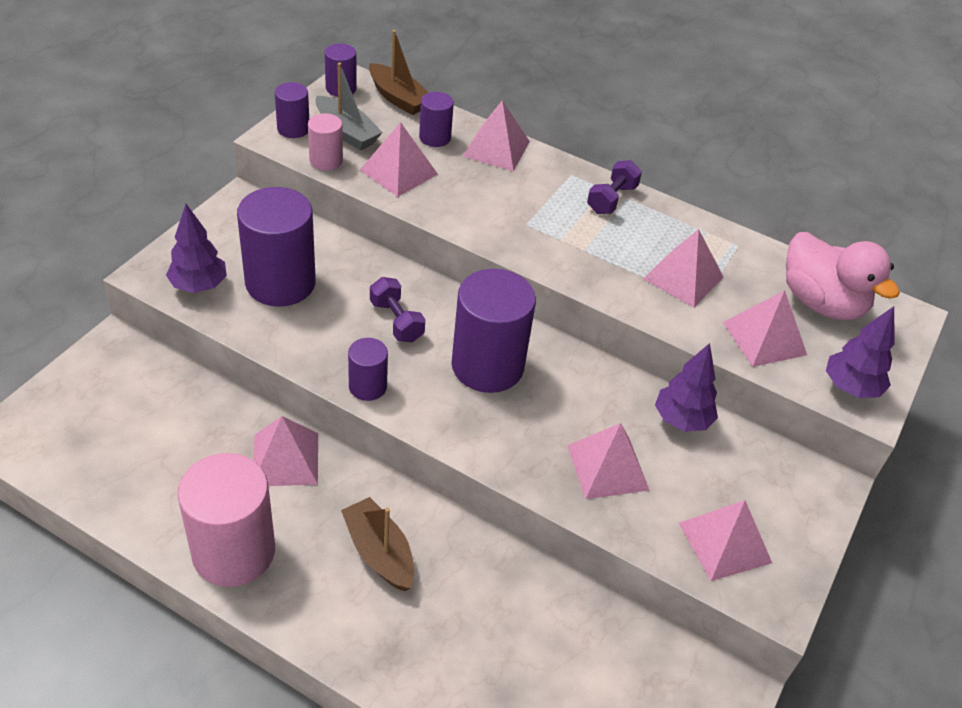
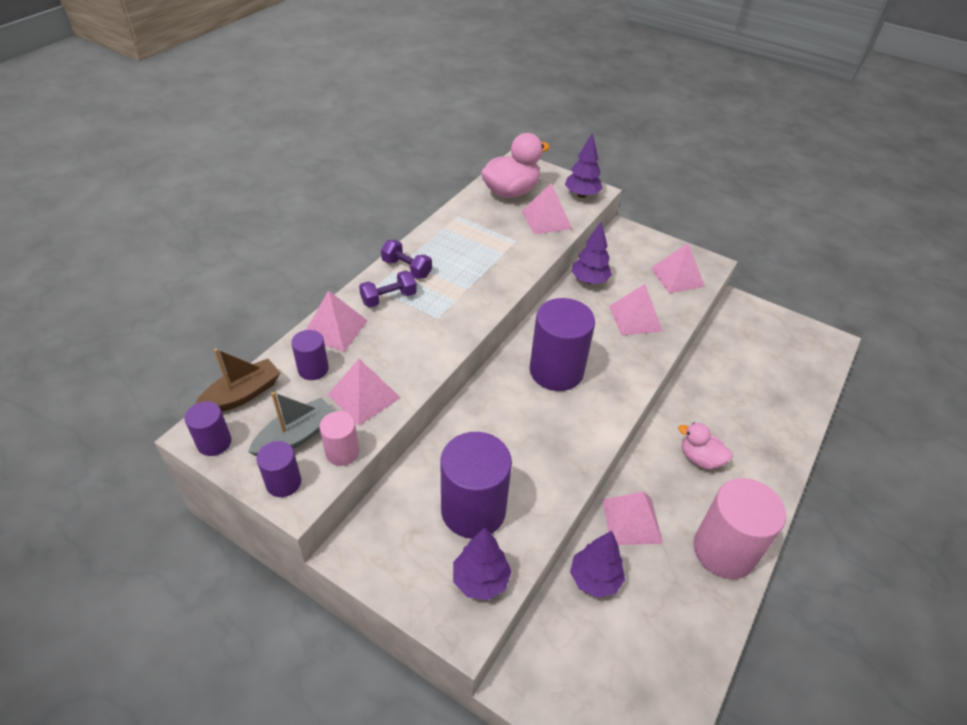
camera: 85 degrees left, 0 degrees up
(213, 414) = (594, 579): none -> purple tree
(367, 386) = (588, 443): purple cylinder -> none
(379, 552) = (700, 458): brown boat -> pink duck
(396, 321) = (515, 424): purple dumbbell -> purple dumbbell (389, 298)
(683, 277) = (493, 245): pink pyramid -> none

